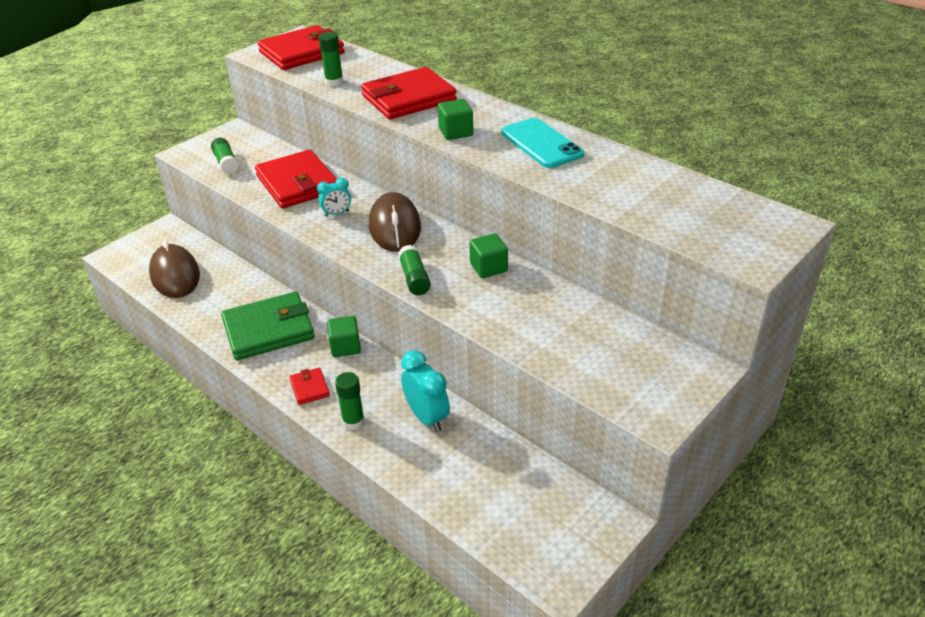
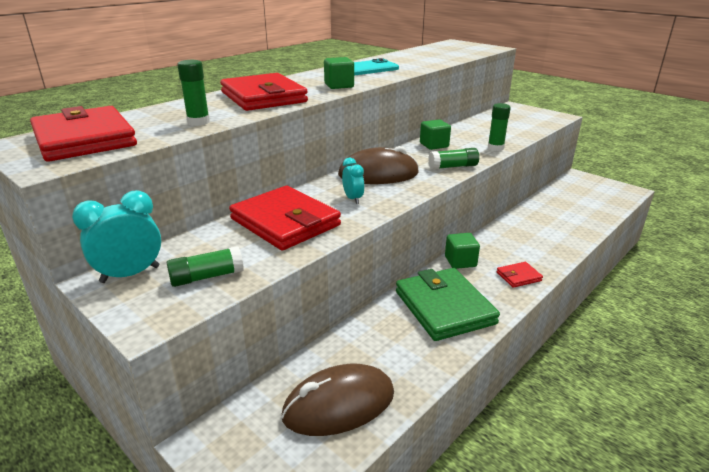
camera: 90 degrees left, 10 degrees down
(297, 183) = (285, 222): red wallet -> red wallet turned 75 degrees clockwise
(353, 421) = (547, 254): green glue stick -> green glue stick (495, 148)
(427, 417) = (528, 225): turquoise clock -> turquoise clock (130, 274)

